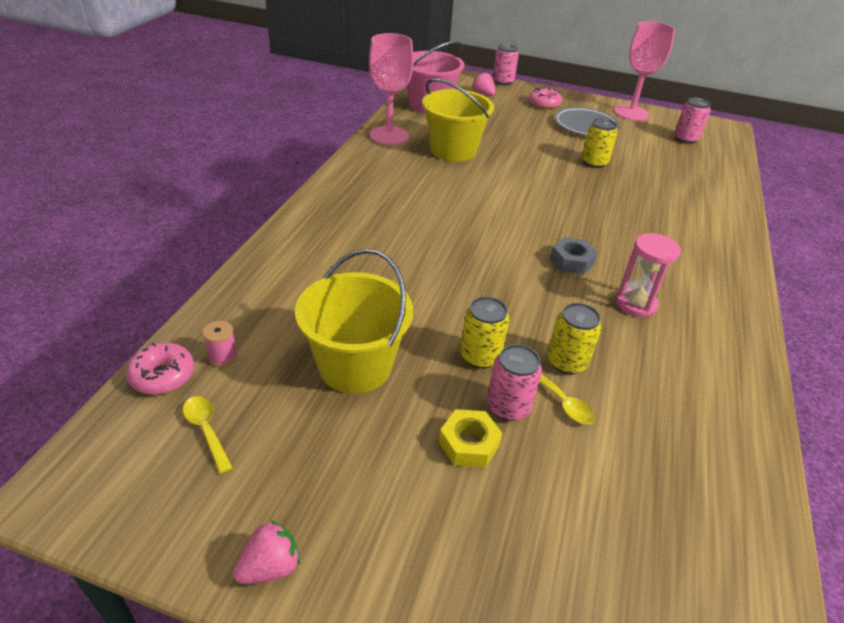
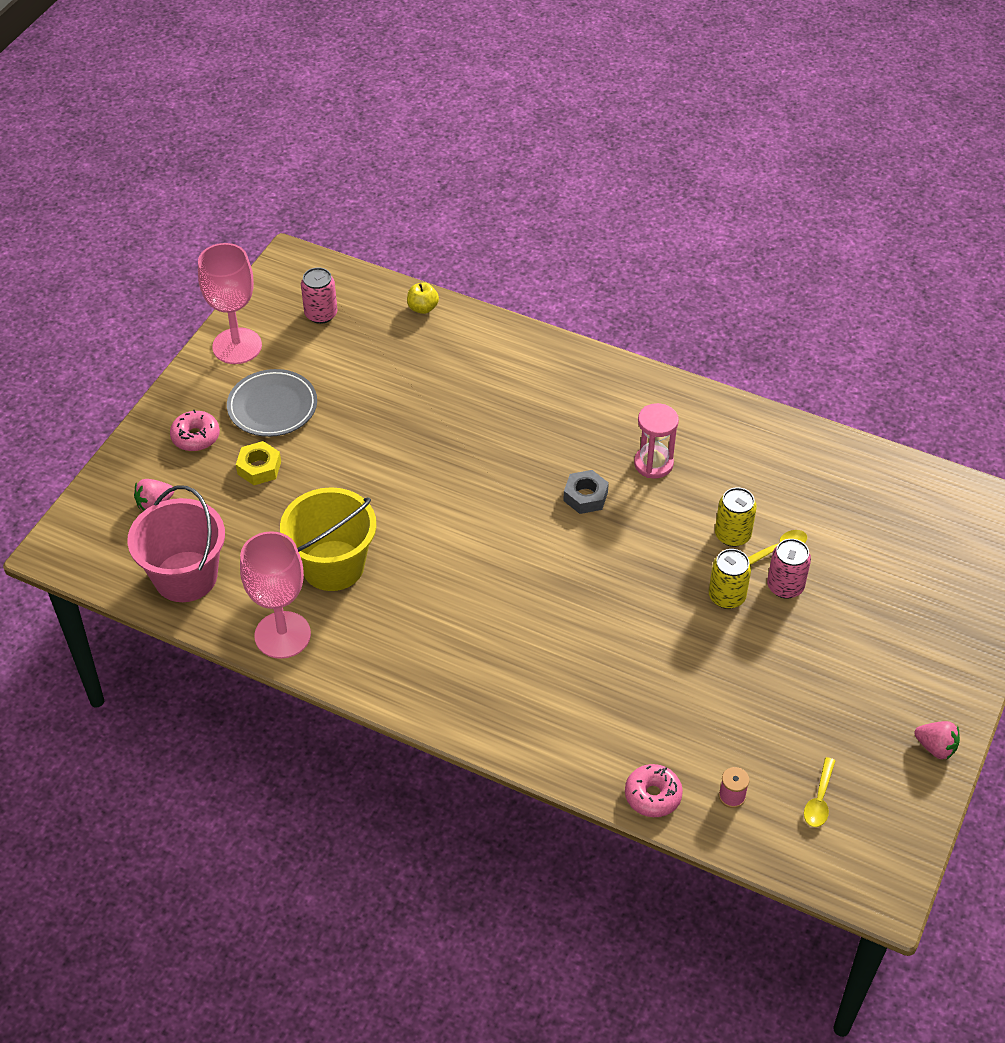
camera: 80 degrees left, 10 degrees up
(163, 376) = (758, 842): pink donut -> pink donut (652, 795)
(206, 430) = (819, 800): yellow spoon -> yellow spoon turned 45 degrees counterclockwise
(270, 567) = (935, 747): pink strawberry -> pink strawberry turned 150 degrees clockwise
(355, 366) = (741, 691): yellow bucket -> none
(469, 444) = (825, 619): yellow nut -> yellow nut (259, 468)
(503, 82) = (106, 471): pink can -> none
(594, 162) = (377, 424): yellow can -> none
(729, 178) = (423, 308): none -> yellow apple

